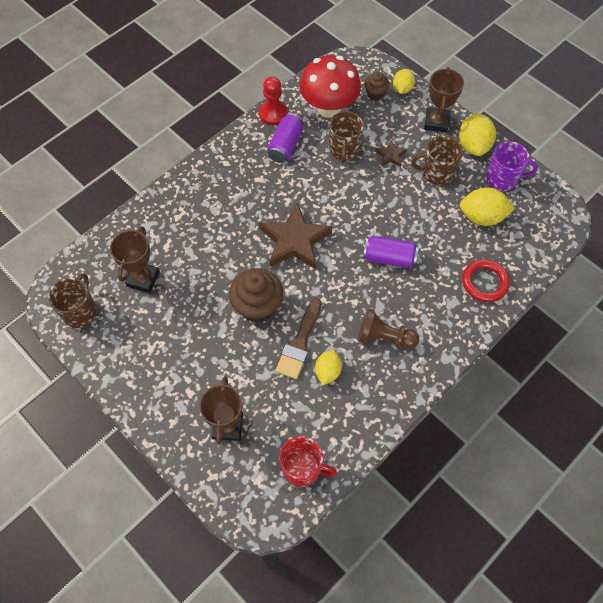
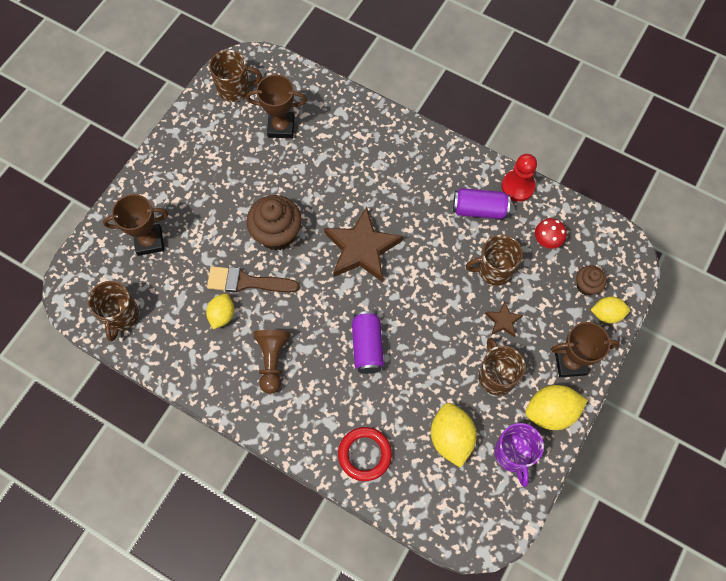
camera: 75 degrees right, 5 degrees up
(302, 468) = (121, 316): red mug -> brown mug
(327, 371) = (222, 315): yellow lemon -> yellow lemon turned 75 degrees counterclockwise
(329, 108) = (547, 241): red mushroom -> red mushroom, size x0.45

